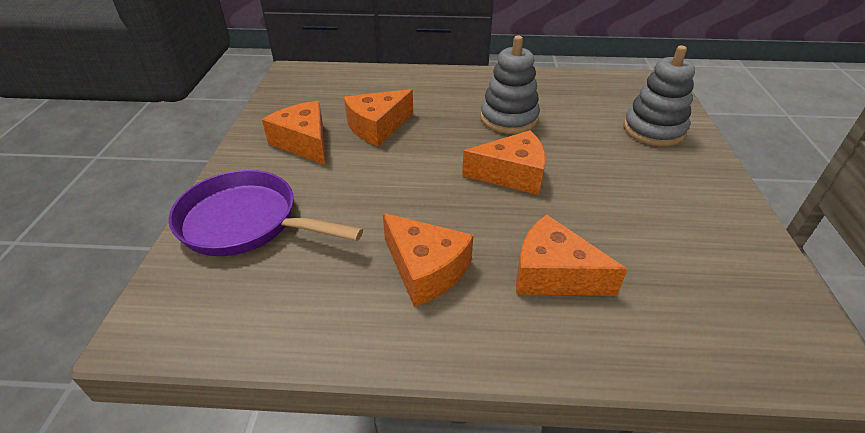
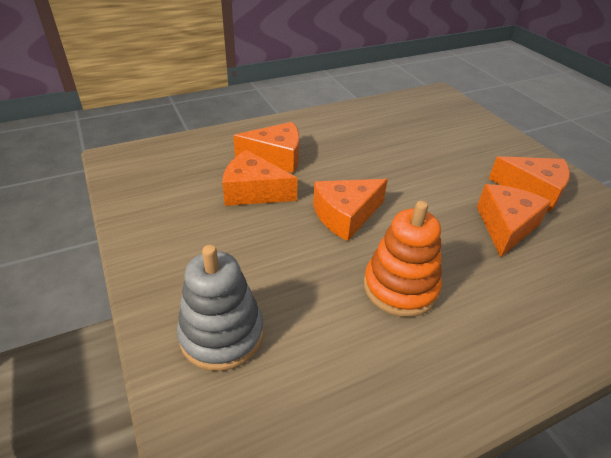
camera: 150 degrees right, 0 degrees up
(246, 222) = (472, 133): purple pan -> none
(425, 269) = (349, 140): orange cheese -> orange cheese (254, 191)
(509, 119) = (400, 287): grey stacking toy -> orange stacking toy

